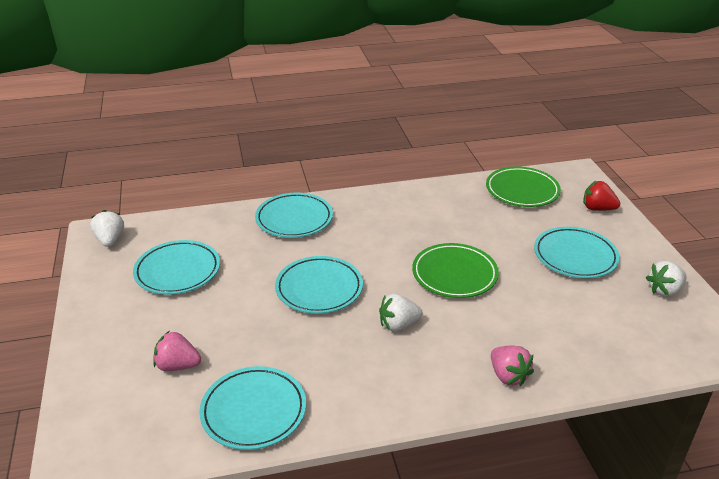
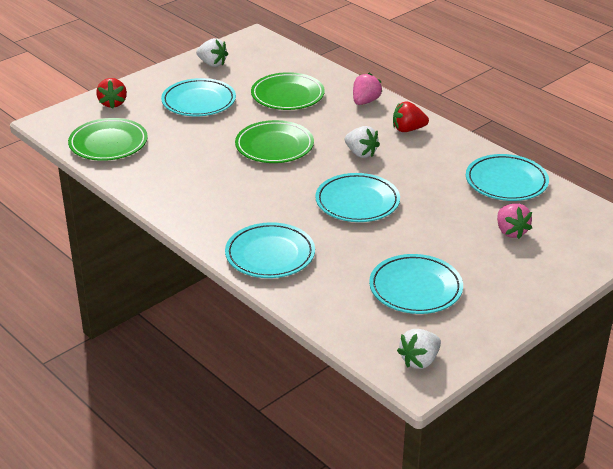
camera: 120 degrees left, 0 degrees up
(420, 383) = (408, 129): none -> red strawberry
(557, 319) = (287, 95): none -> green plate

